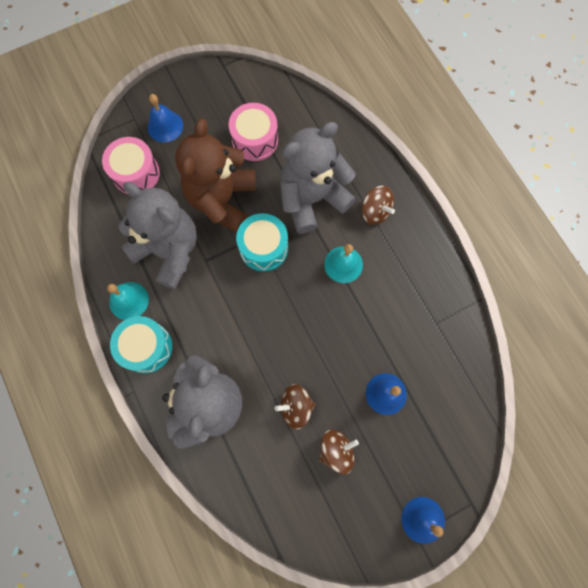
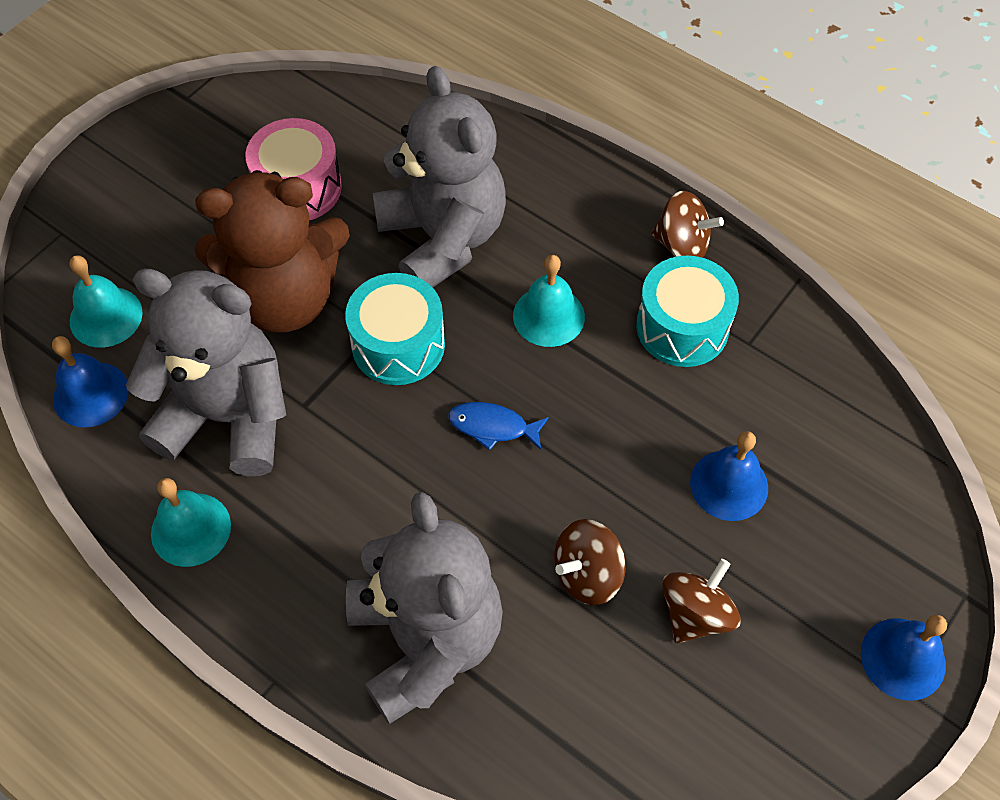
camera: 25 degrees left, 15 degrees down
(136, 173) = (106, 316): pink drum -> turquoise bell
(146, 347) = (263, 594): turquoise drum -> turquoise drum (682, 327)
(165, 126) = (125, 224): blue bell -> blue bell (91, 394)
(222, 199) = (285, 298): brown teddy bear -> brown teddy bear turned 90 degrees counterclockwise
(288, 311) = (493, 427): none -> blue fish
(312, 198) = (443, 238): grey teddy bear -> grey teddy bear turned 120 degrees clockwise
(375, 211) = (558, 217): brown spinning top -> brown spinning top (682, 245)

